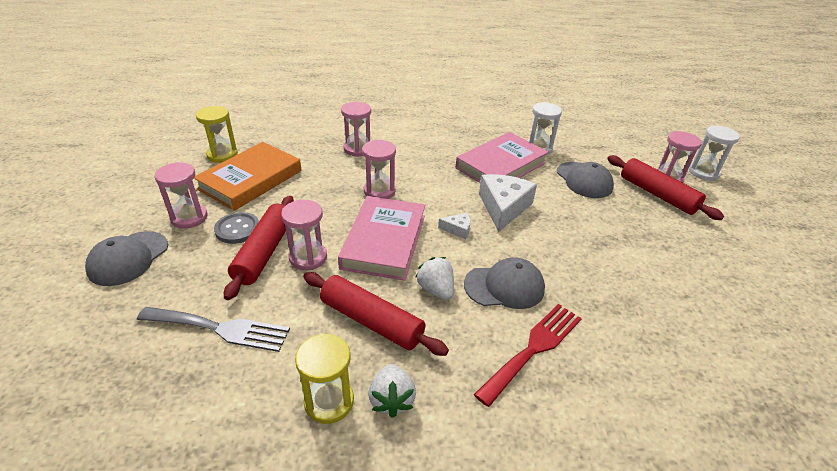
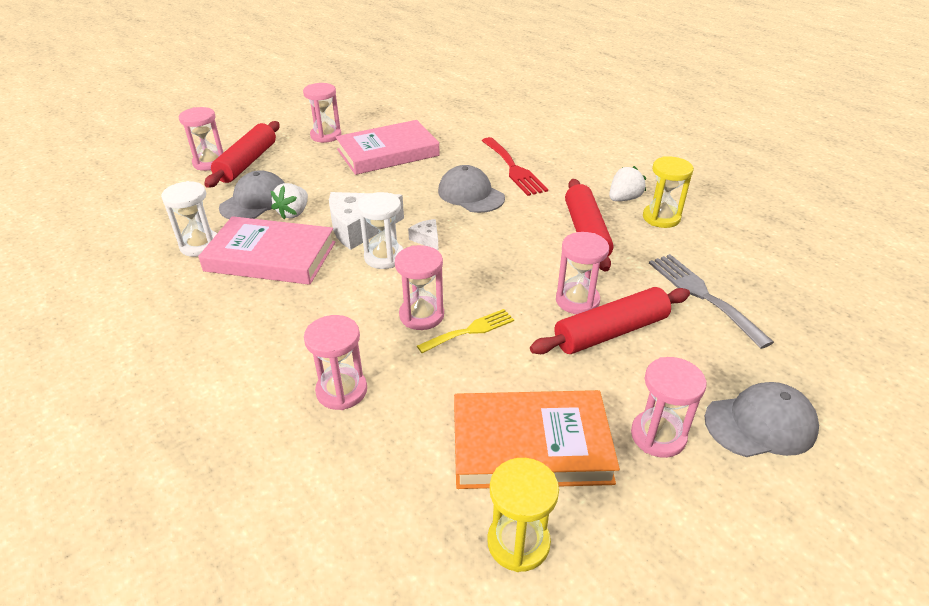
camera: 125 degrees left, 0 degrees up
(237, 229) = (614, 377): grey button -> none
(344, 201) = (470, 330): none -> yellow fork
(384, 241) = (496, 270): pink book -> pink book (388, 153)
(436, 289) = (516, 220): white strawberry -> white strawberry (293, 213)
(533, 348) = (513, 168): red fork -> red fork turned 120 degrees counterclockwise
(699, 252) = (326, 135): none -> pink hourglass
(703, 173) = (177, 149): white hourglass -> white hourglass (384, 257)

